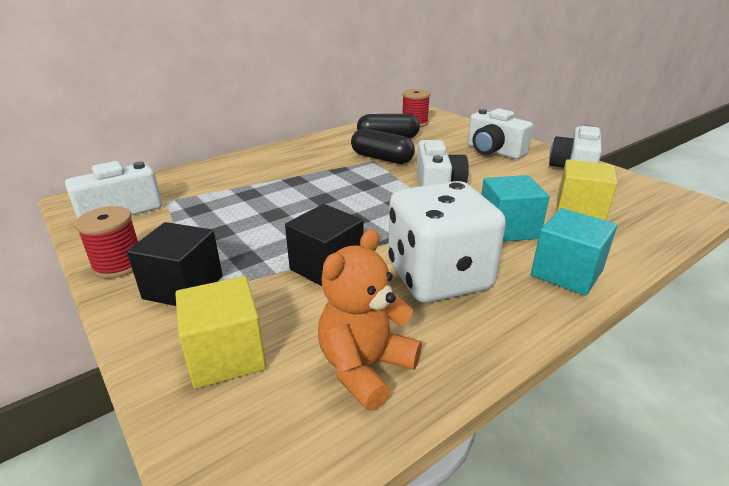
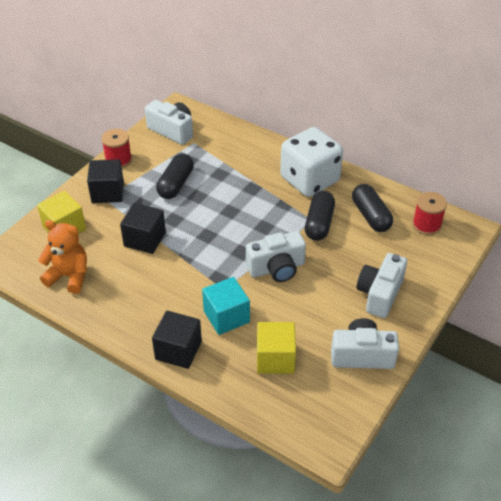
camera: 70 degrees right, 15 degrees up
(234, 225) = (176, 184): none -> black capsule
(438, 277) = (152, 289): white dice -> white dice (309, 180)
(566, 273) = (178, 350): turquoise cube -> black cube

